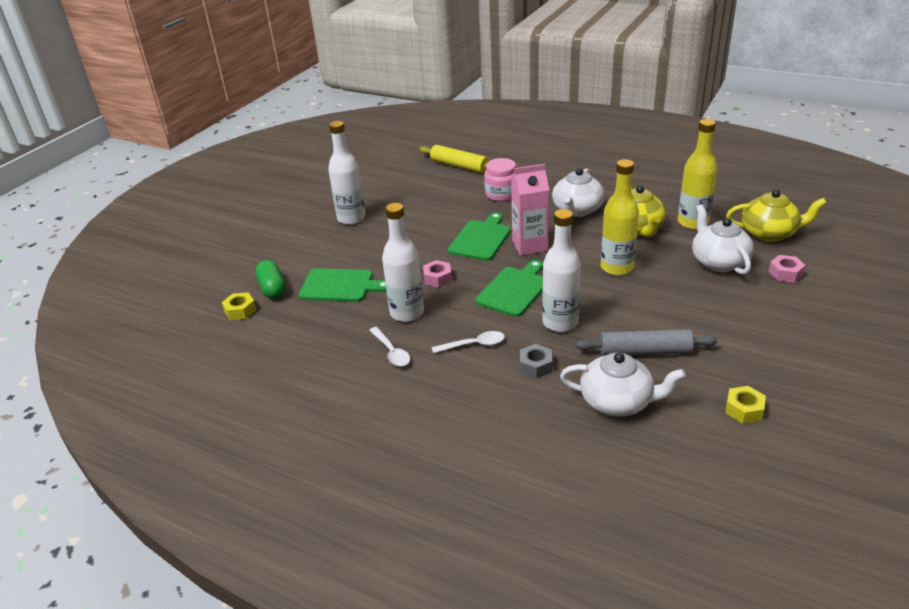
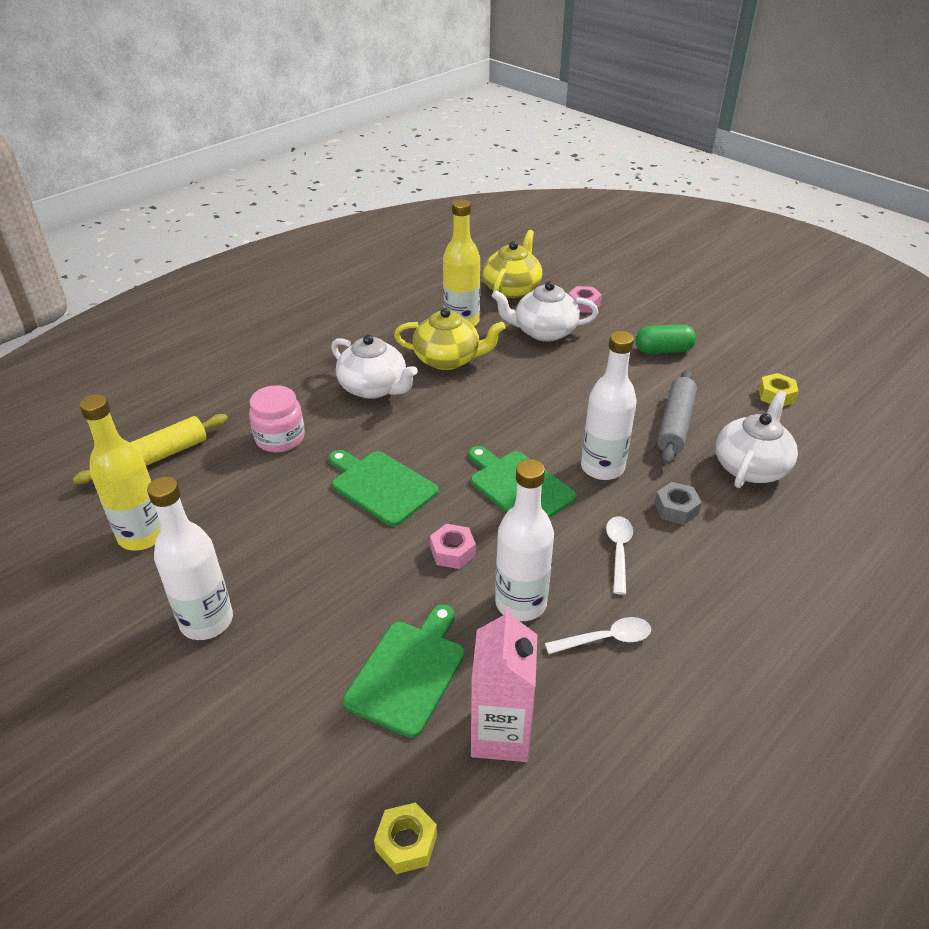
camera: 75 degrees left, 5 degrees up
(272, 288) = (361, 777): green capsule -> green capsule (663, 350)
(530, 245) = (428, 447): pink carton -> pink carton (501, 734)
(617, 267) = (516, 396): yellow bottle -> yellow bottle (142, 535)

